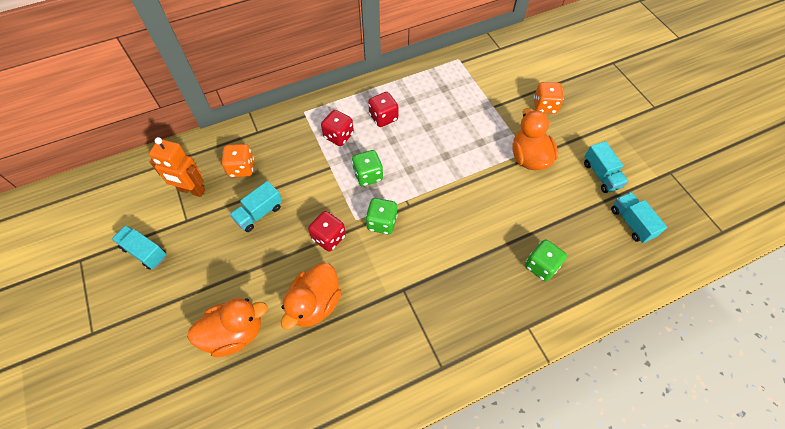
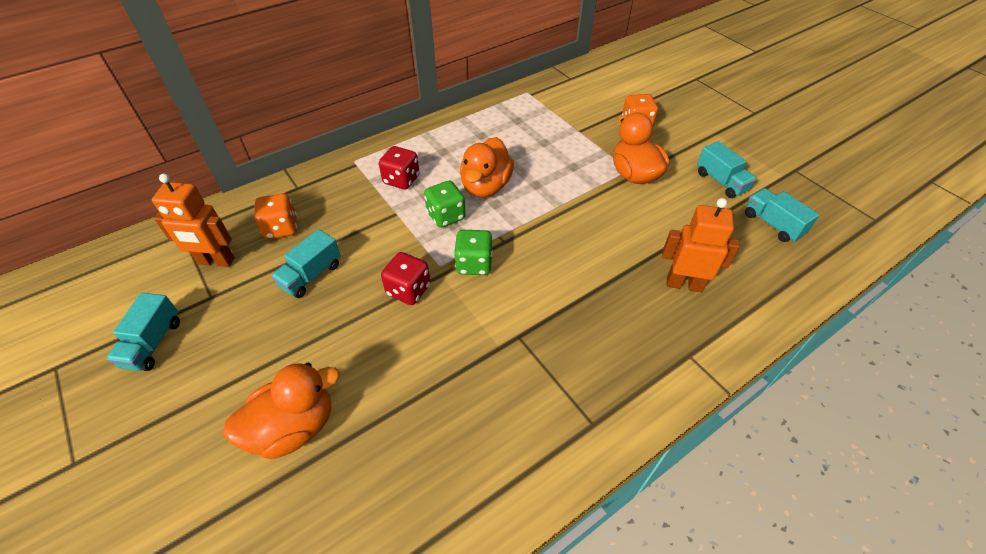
camera: 10 degrees left, 10 degrees down
(145, 252) = (153, 343): turquoise truck -> turquoise truck turned 105 degrees counterclockwise
(315, 304) = (403, 372): orange duck -> orange duck (486, 186)
(383, 117) = (452, 155): red dice -> none
(541, 266) = (684, 284): green dice -> orange robot

